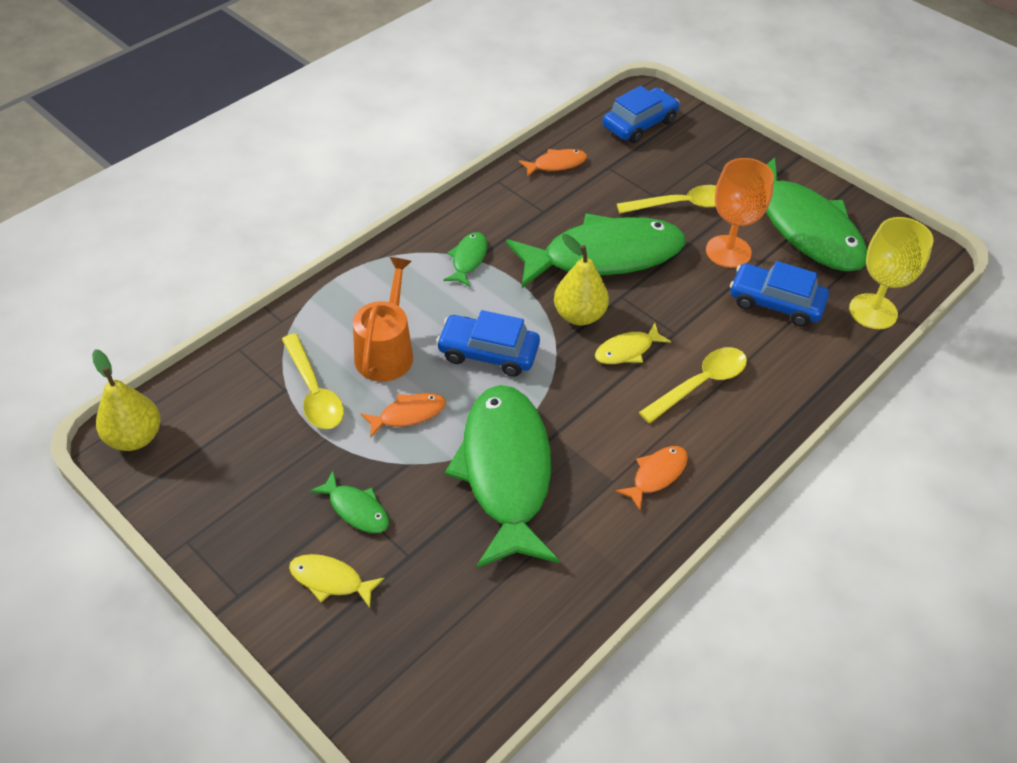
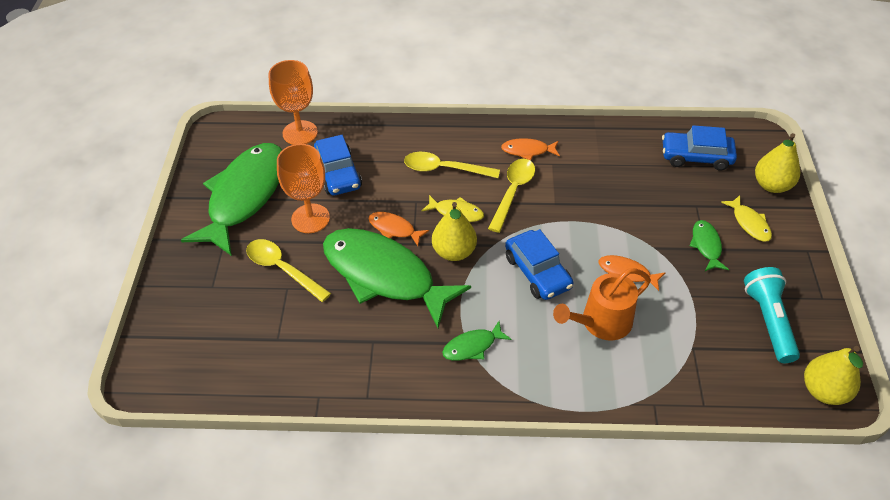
camera: 130 degrees left, 0 degrees up
(230, 469) = (768, 321): none -> turquoise flashlight
(314, 392) = (674, 331): yellow spoon -> yellow spoon (513, 192)
(343, 668) = (772, 185): none -> yellow pear
(506, 472) = (603, 205): green fish -> none
(556, 164) = (307, 374): orange fish -> orange fish (394, 229)
(639, 124) = (196, 357): blue car -> blue car (696, 157)
(873, 311) = (300, 133): yellow goblet -> orange goblet

